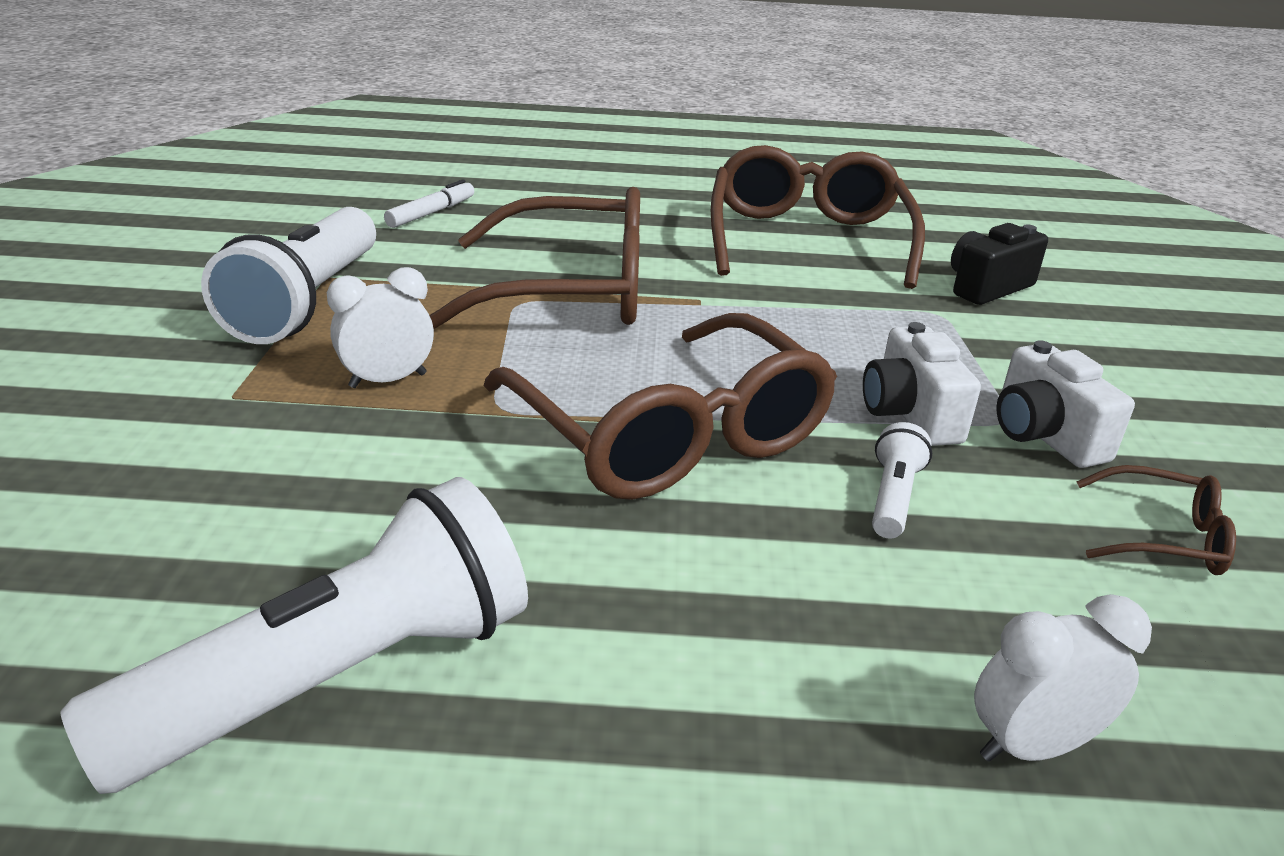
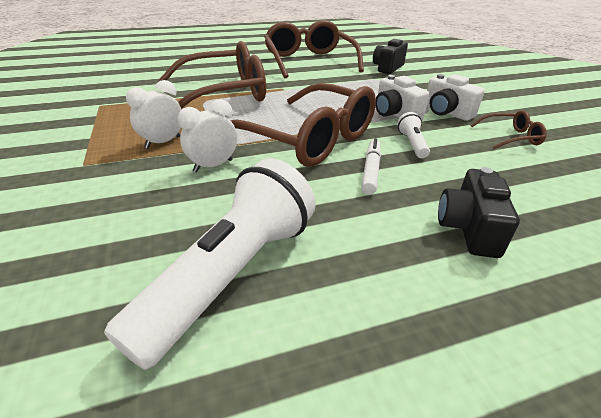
camera: 20 degrees left, 5 degrees up
(307, 302) = (96, 117): white flashlight -> none
(431, 213) = (135, 73): white marker -> white marker (370, 171)
(863, 730) = (468, 229): none -> black camera
(1031, 746) = (528, 217): white clock -> white clock (213, 166)

